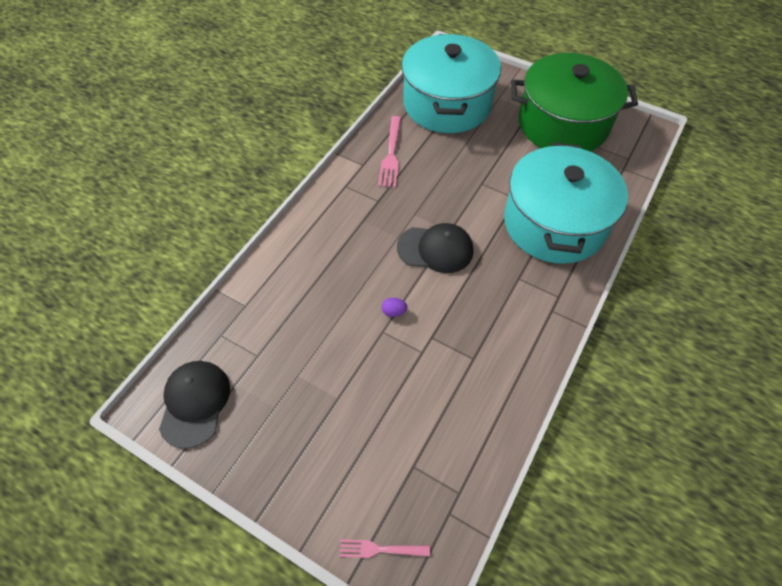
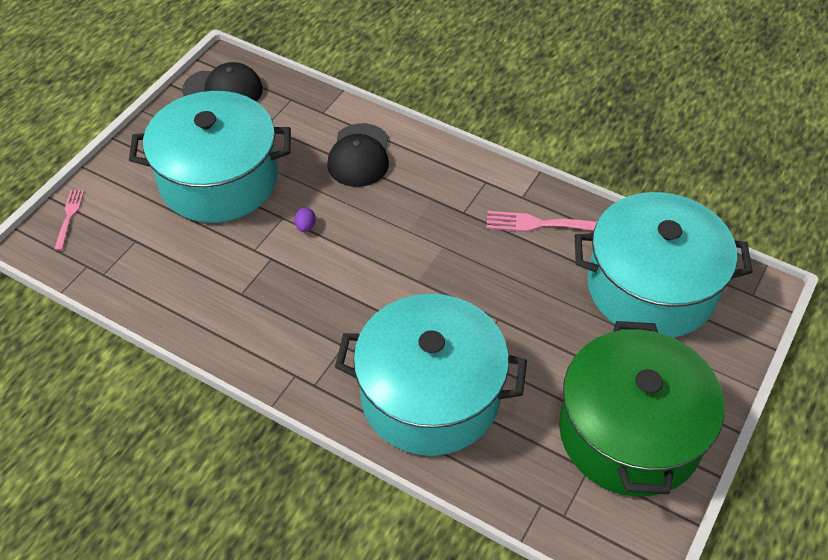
camera: 90 degrees right, 5 degrees down
(331, 393) = (219, 179): none -> turquoise pot
(435, 249) = (389, 265): black cap -> black cap (359, 156)

